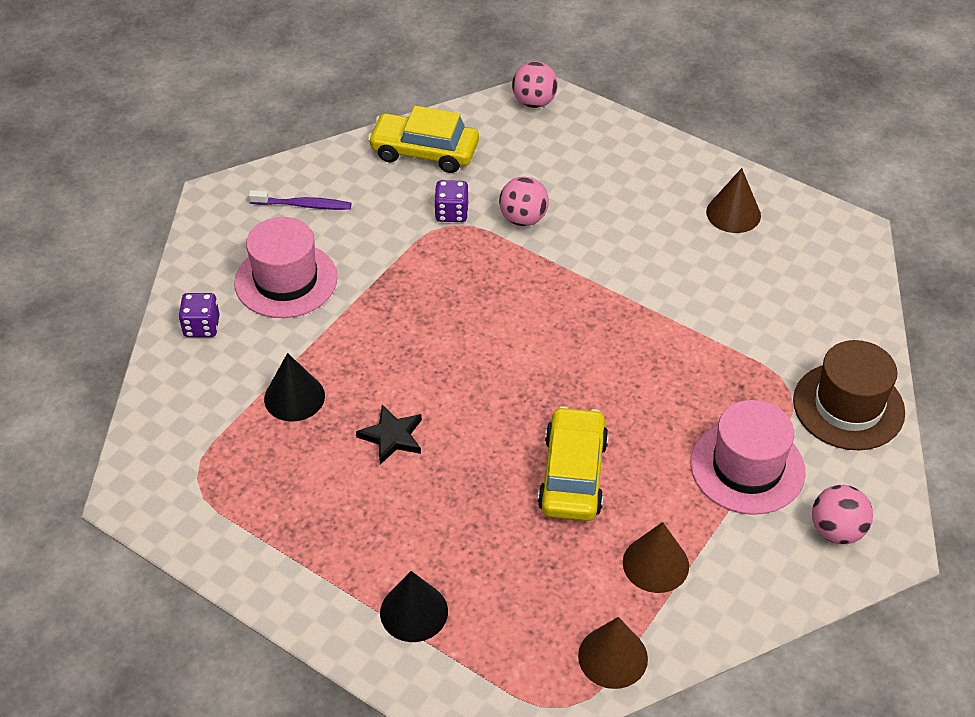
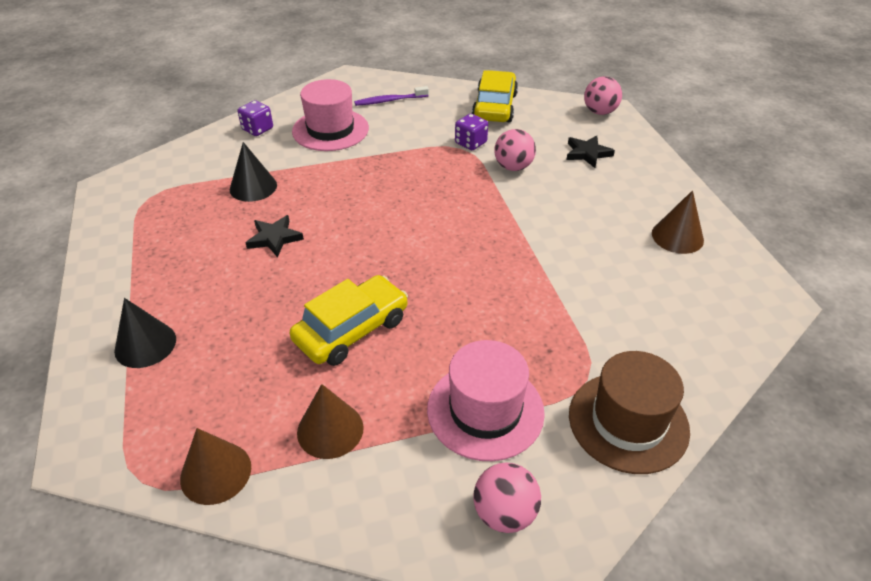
camera: 40 degrees right, 5 degrees down
(303, 205) = (389, 101): purple toothbrush -> purple toothbrush turned 120 degrees clockwise
(424, 152) = (494, 107): yellow car -> yellow car turned 45 degrees clockwise
(573, 162) = (587, 153): none -> black star

